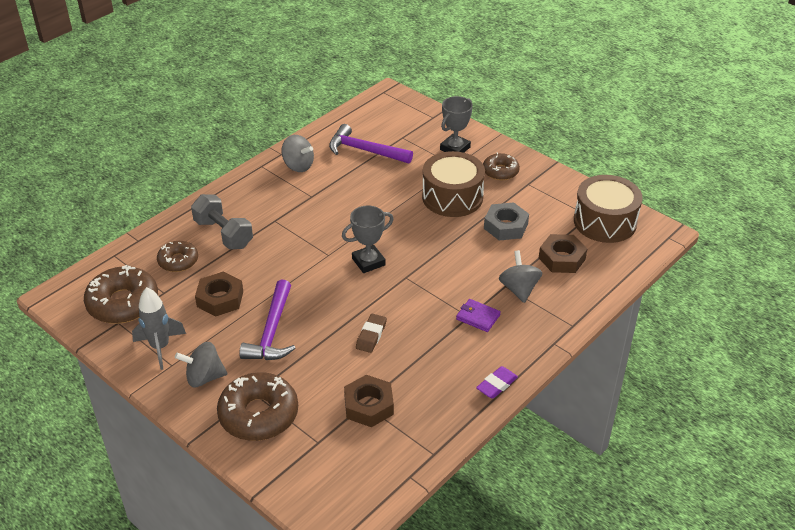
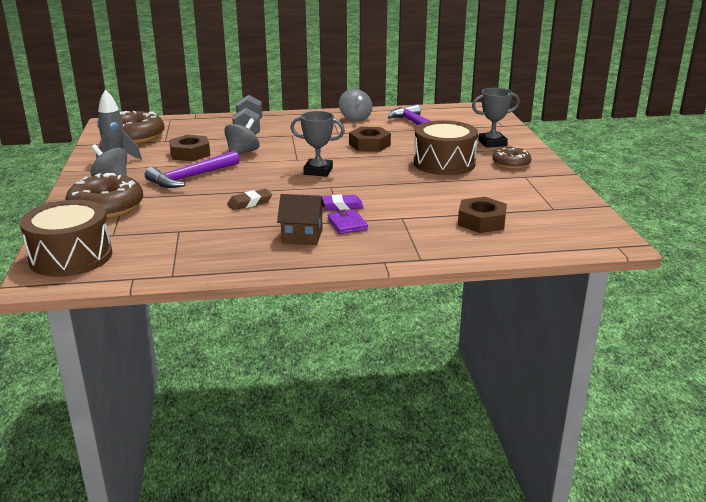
camera: 40 degrees right, 15 degrees down
(178, 261) = (199, 132): brown donut -> none
(368, 406) = (179, 233): brown nut -> brown nut (369, 145)
(465, 351) = (302, 236): none -> brown house
(496, 385) = (291, 263): purple eraser -> purple eraser (341, 206)
(505, 226) = (462, 190): grey nut -> none
(519, 289) = (410, 223): grey spinning top -> grey spinning top (242, 152)
(605, 222) = (563, 216): brown drum -> brown drum (71, 257)

